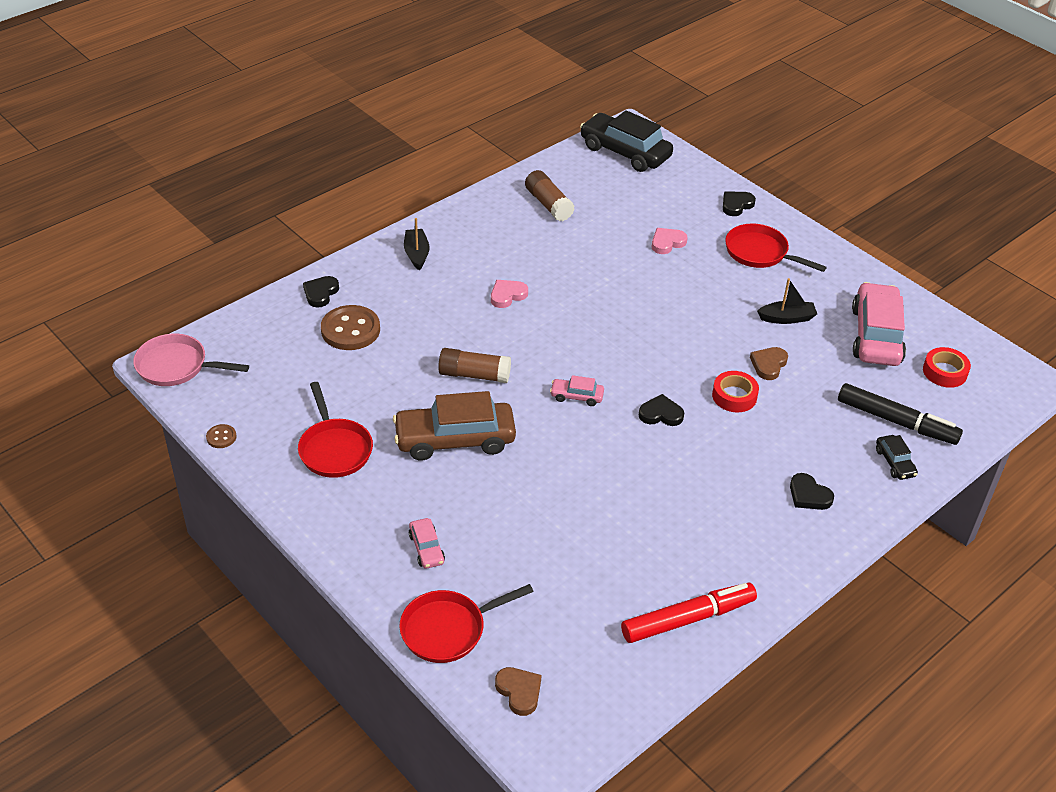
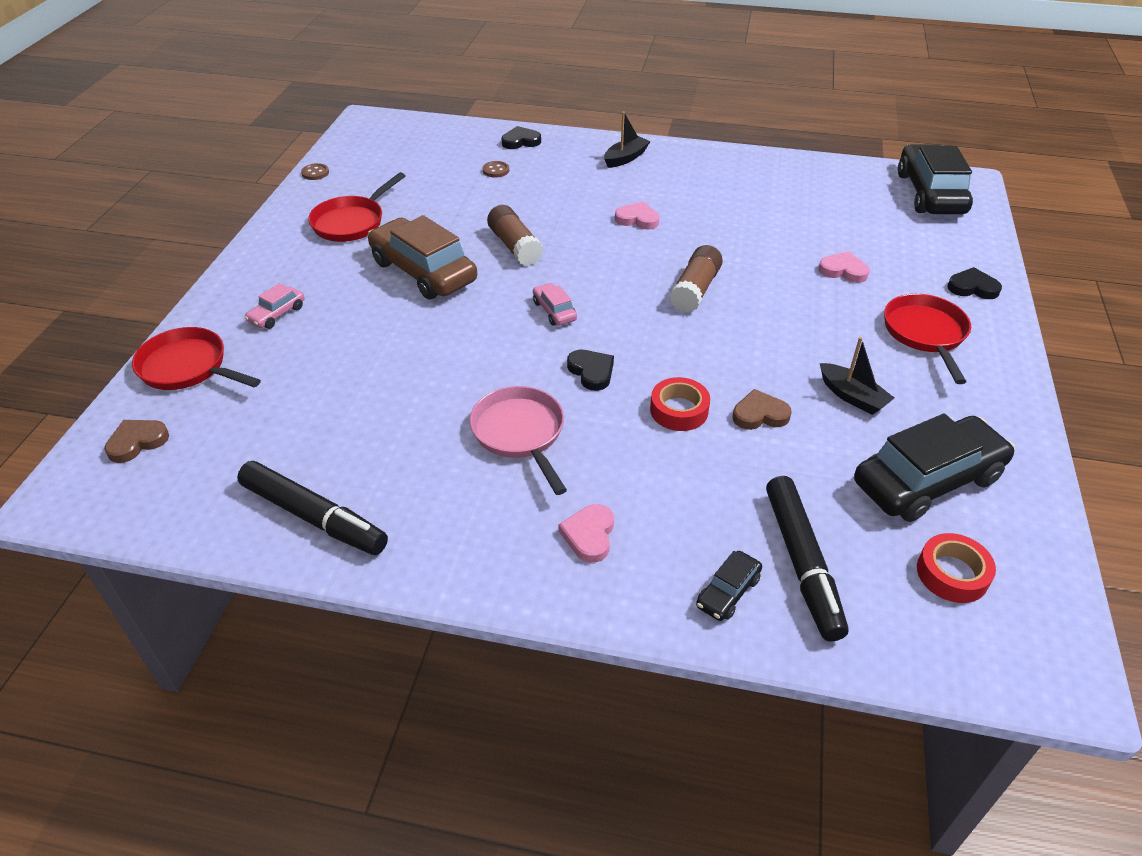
camera: 55 degrees right, 0 degrees up
(176, 366) = (370, 126): pink pan -> pink pan (520, 434)
(350, 330) = (496, 170): brown button -> brown button, size x0.46
(519, 692) = (137, 442): brown heart -> brown heart turned 150 degrees counterclockwise
(548, 204) = (788, 188): brown glue stick -> brown glue stick (695, 290)
(688, 619) = (314, 517): red marker -> black marker
(809, 495) = (589, 535): black heart -> pink heart
(876, 335) = (927, 480): pink car -> black car

